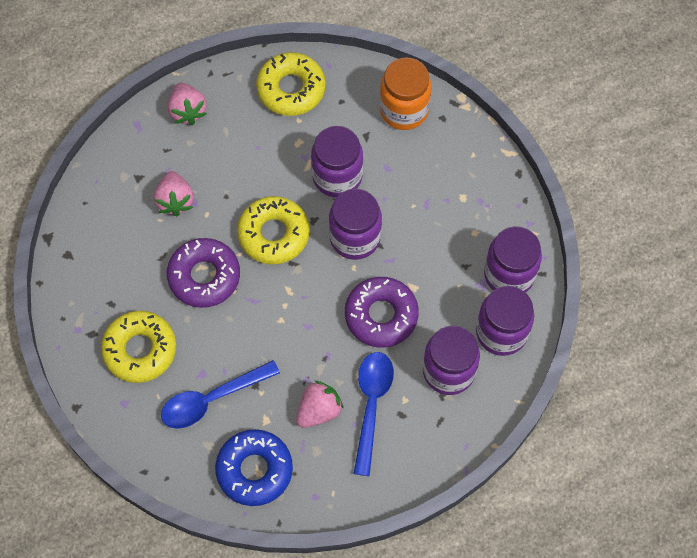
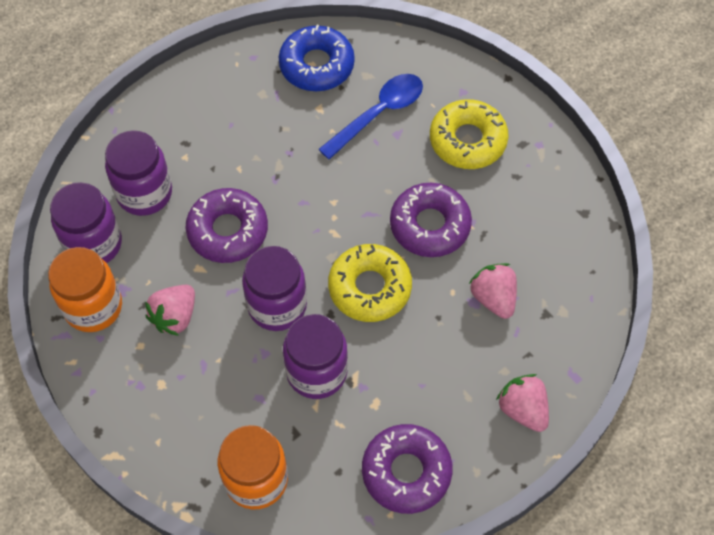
camera: 165 degrees right, 5 degrees down
(291, 89) = (406, 472): yellow donut -> purple donut
(319, 410) = (269, 128): pink strawberry -> pink strawberry (175, 317)
(371, 405) = (217, 144): blue spoon -> none
(509, 274) = (93, 307): purple jar -> orange jar

